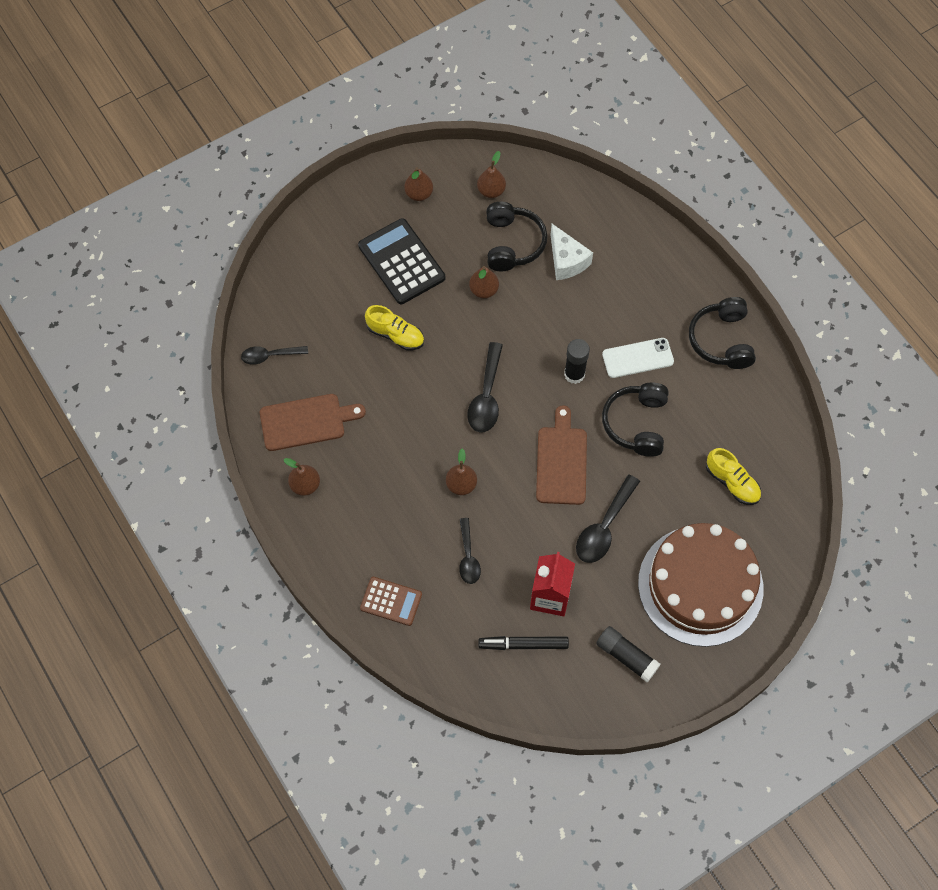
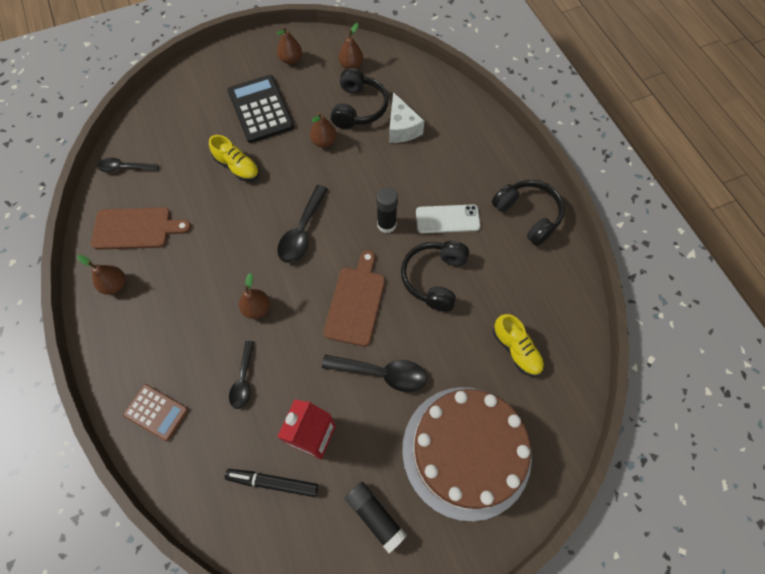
camera: 10 degrees right, 0 degrees up
(604, 527) = (382, 373): black spoon -> black spoon turned 120 degrees counterclockwise
(721, 340) = (527, 215): black headphones -> black headphones turned 135 degrees clockwise

